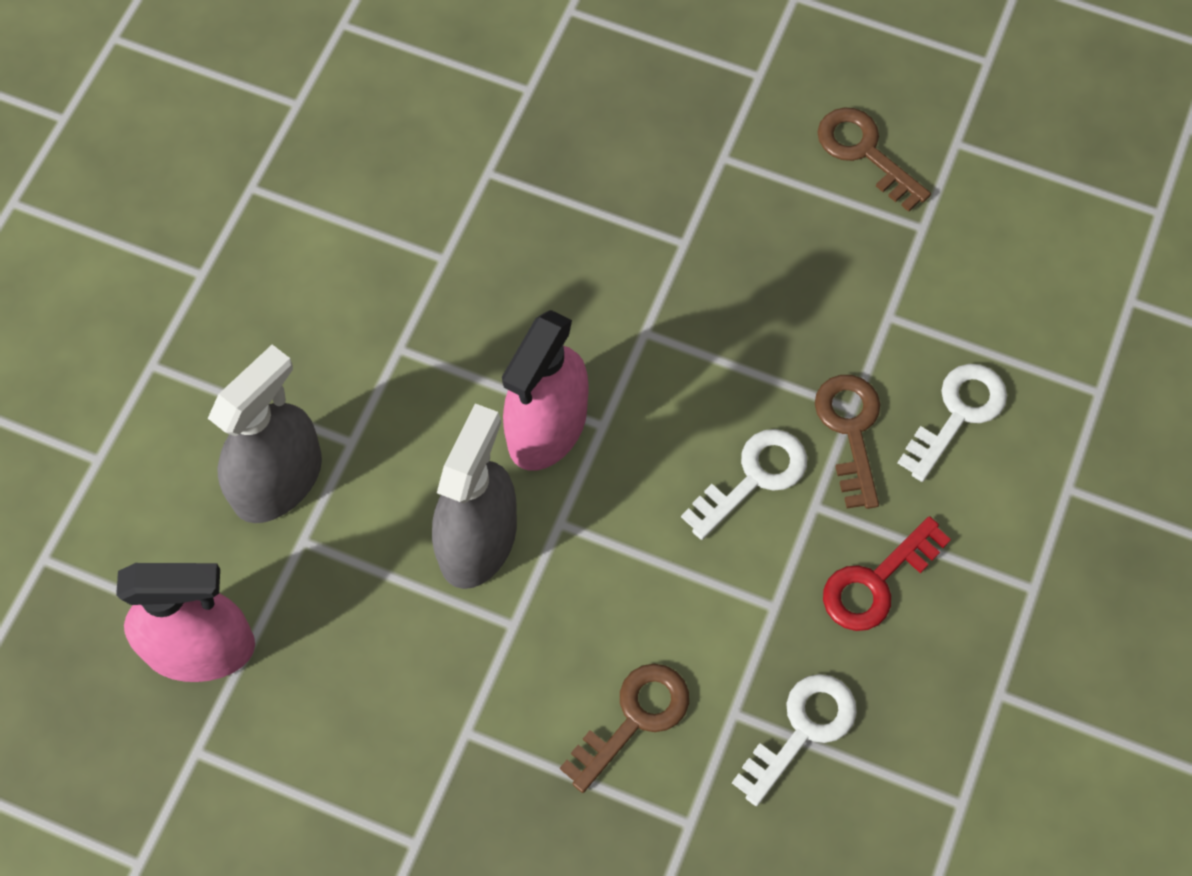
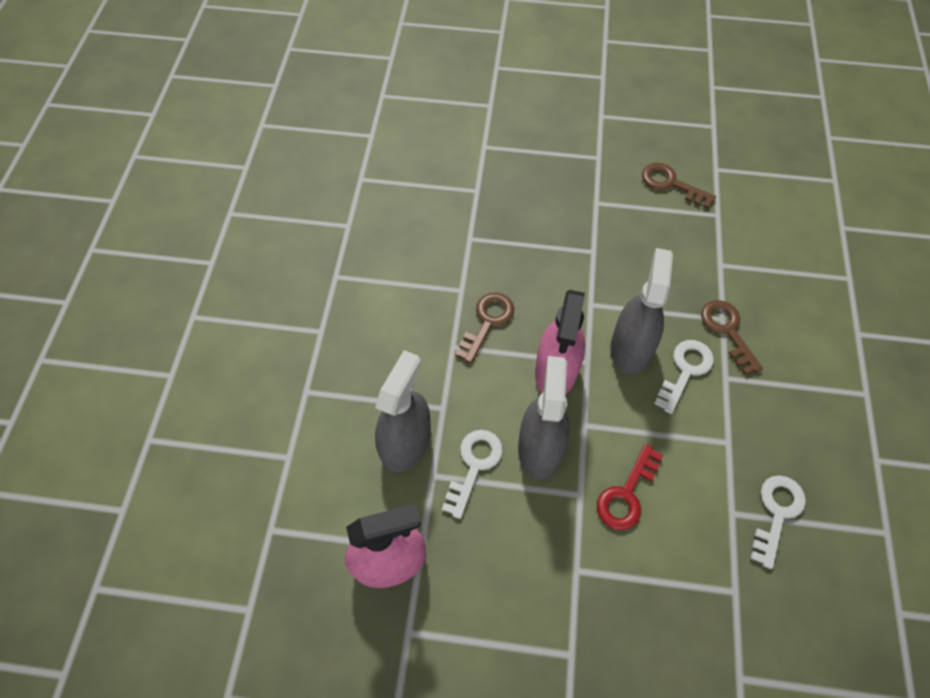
camera: 15 degrees left, 5 degrees down
(634, 719) = (675, 534): brown key -> brown key (487, 322)
(680, 419) = (630, 348): none -> grey spray bottle
(876, 582) = (779, 413): red key -> red key (626, 494)
(958, 414) = (781, 308): white key -> white key (474, 466)

